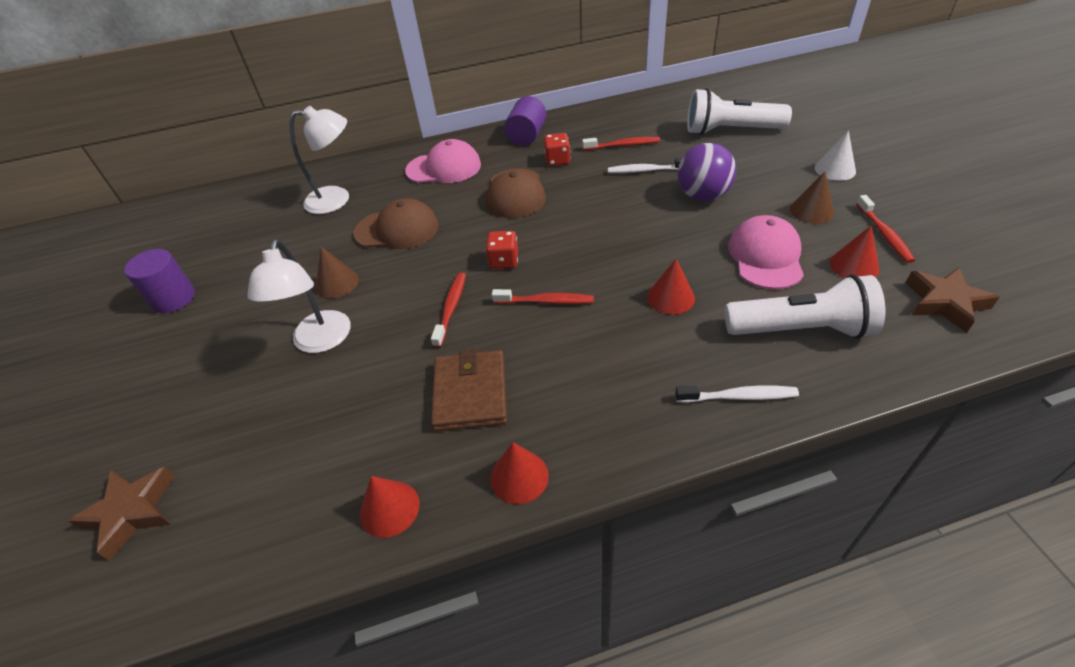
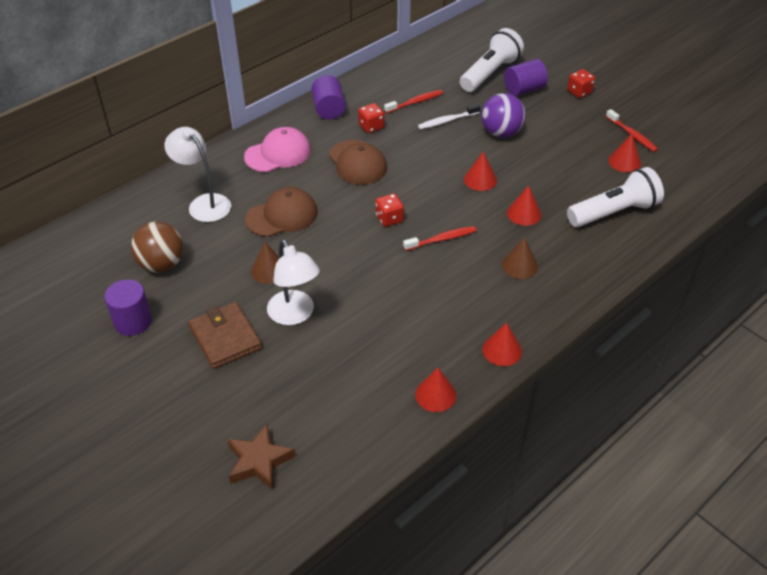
camera: 30 degrees left, 0 degrees up
(249, 248) = (161, 264): none -> brown ball
(337, 199) = (204, 203): white lamp -> white lamp turned 105 degrees counterclockwise
(451, 308) = (376, 263): red toothbrush -> none
(470, 393) = (435, 314): brown wallet -> brown wallet (225, 338)
(641, 243) = (480, 180): none -> red cone
(730, 131) = (490, 73): white flashlight -> white flashlight turned 150 degrees clockwise
(739, 396) = (600, 264): white toothbrush -> none
(762, 154) = (524, 89): none -> purple cylinder
(765, 256) = (568, 169): pink cap -> none
(811, 211) = (580, 128): brown cone -> brown cone (519, 265)
(835, 169) = (579, 92): white cone -> red dice
(945, 303) = (685, 173): brown star -> none

